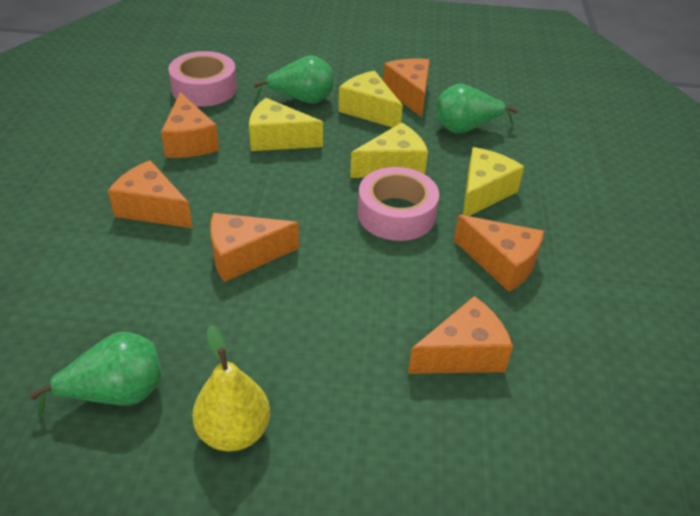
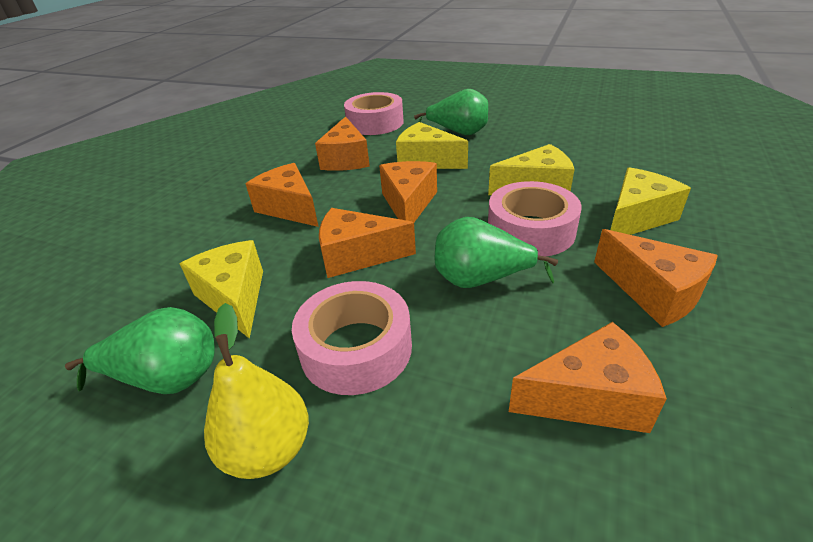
camera: 20 degrees right, 5 degrees down
(275, 343) = (356, 348): none -> pink tape
(369, 110) = (521, 143): yellow cheese -> yellow cheese (234, 298)
(409, 94) = (565, 132): orange cheese -> orange cheese (408, 203)
(465, 128) = (621, 160): green pear -> green pear (480, 280)

